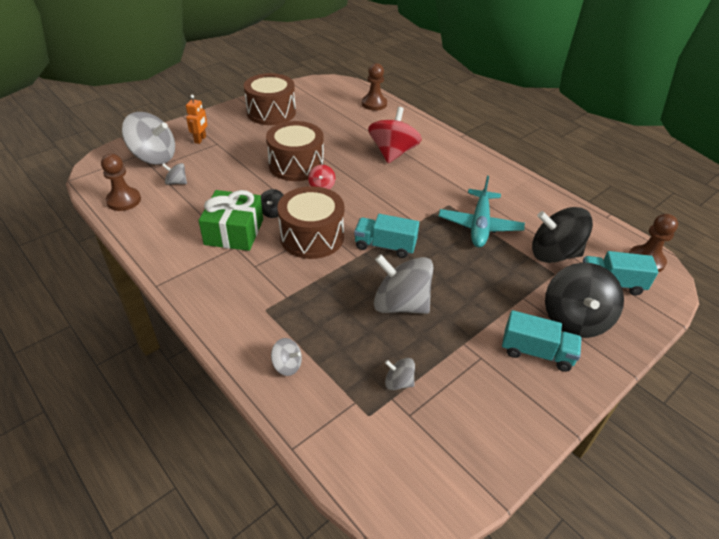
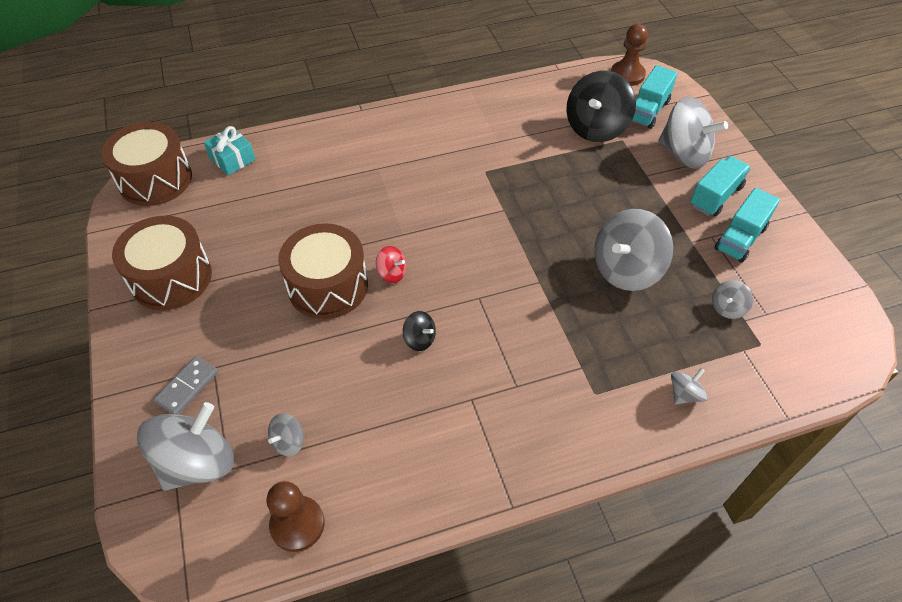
camera: 65 degrees left, 10 degrees up
(200, 139) = (187, 387): orange robot -> grey domino
(234, 232) = (441, 392): green gift -> none
(312, 237) = (487, 312): brown drum -> brown drum (155, 179)
(374, 104) = (232, 159): brown pawn -> turquoise gift
(385, 246) = (532, 250): turquoise truck -> turquoise truck (740, 238)
(393, 153) = (359, 181): red spinning top -> none
(479, 225) = (531, 161): turquoise plane -> none
(575, 319) = (684, 154): black spinning top -> grey spinning top

